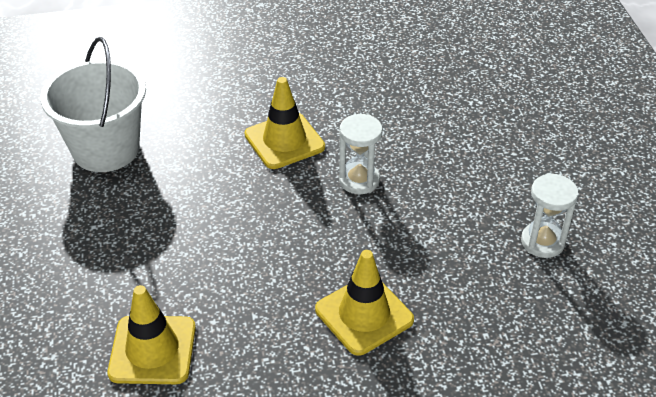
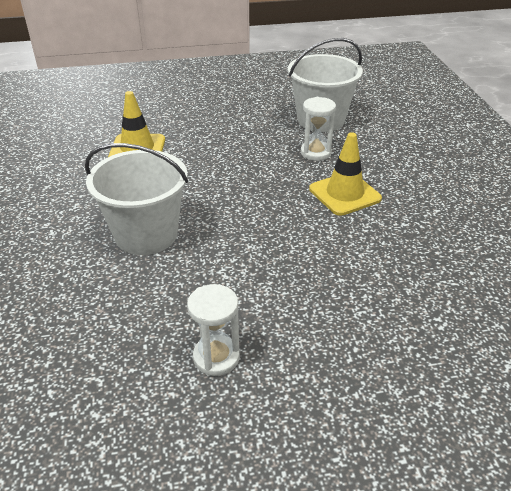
camera: 90 degrees right, 5 degrees down
(359, 180) = (299, 234): white hourglass -> white hourglass (315, 153)
(364, 315) = (146, 234): yellow traffic cone -> white bucket

